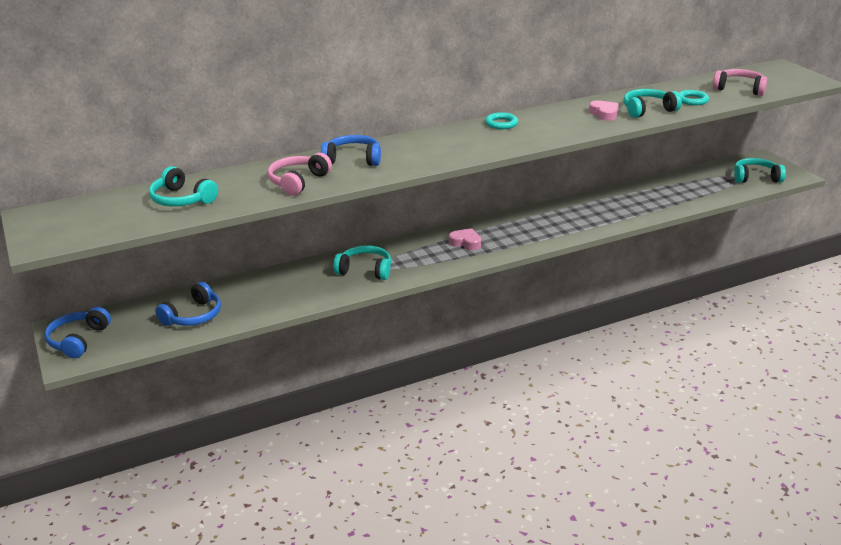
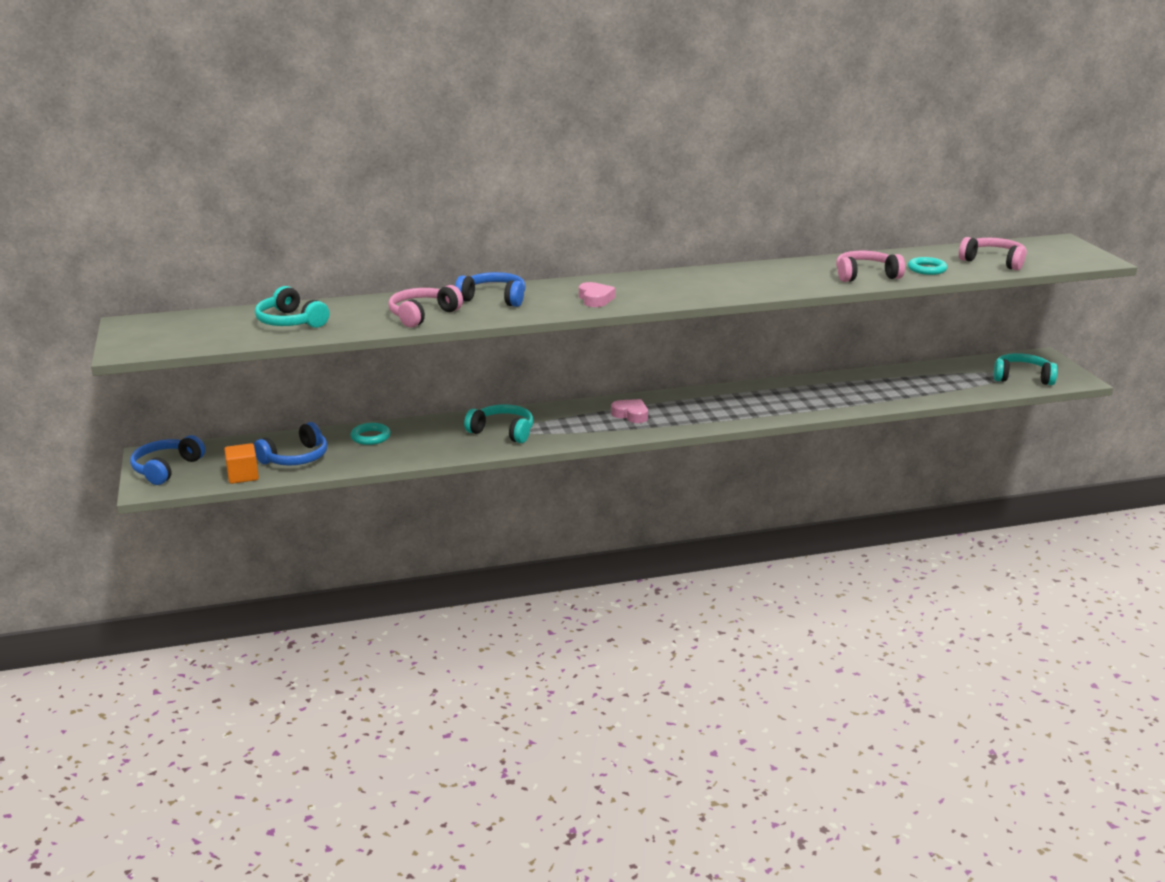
camera: 10 degrees right, 5 degrees down
(151, 339) = (243, 476): none -> orange cube
(501, 124) = (682, 277): turquoise ring -> turquoise ring (370, 437)
(604, 114) = (810, 275): pink heart -> pink heart (595, 299)
(648, 110) = (865, 275): turquoise headphones -> pink headphones

